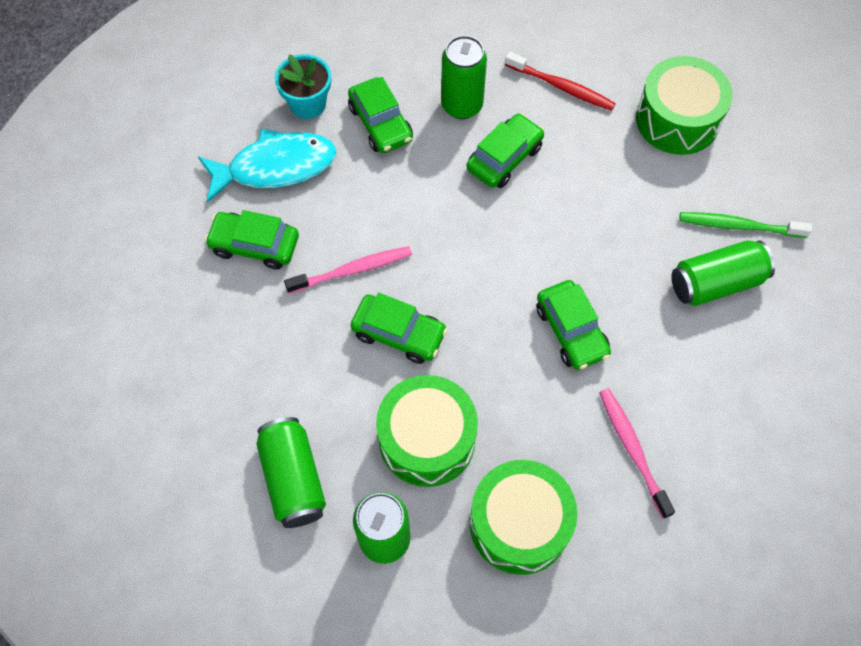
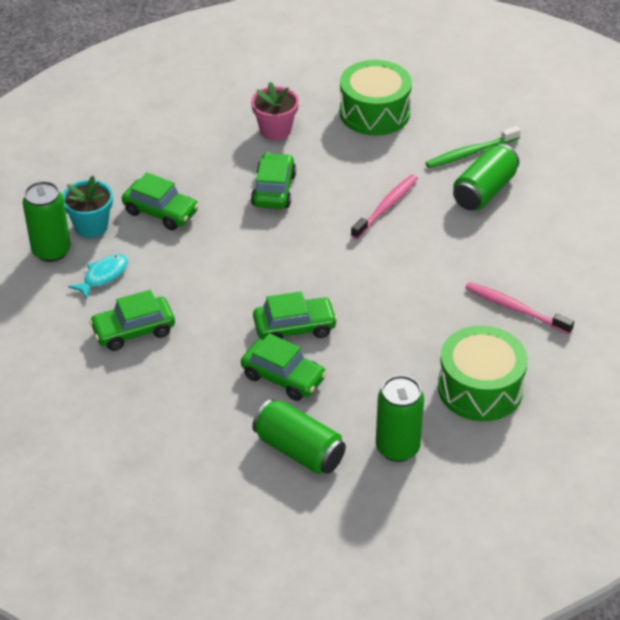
camera: 35 degrees left, 20 degrees down
(275, 167) = (103, 276): turquoise fish -> turquoise fish, size x0.54
(352, 270) = (224, 308): pink toothbrush -> pink toothbrush (386, 207)
(427, 439) = (373, 376): green drum -> none
(462, 105) = (212, 173): green can -> green can (51, 251)
(561, 87) = (275, 130): red toothbrush -> pink flower pot
(571, 331) = (414, 265): green car -> green car (283, 377)

